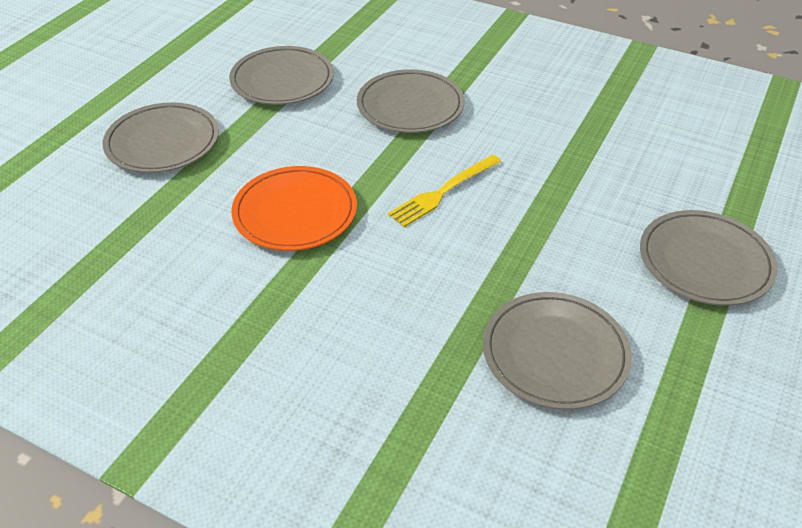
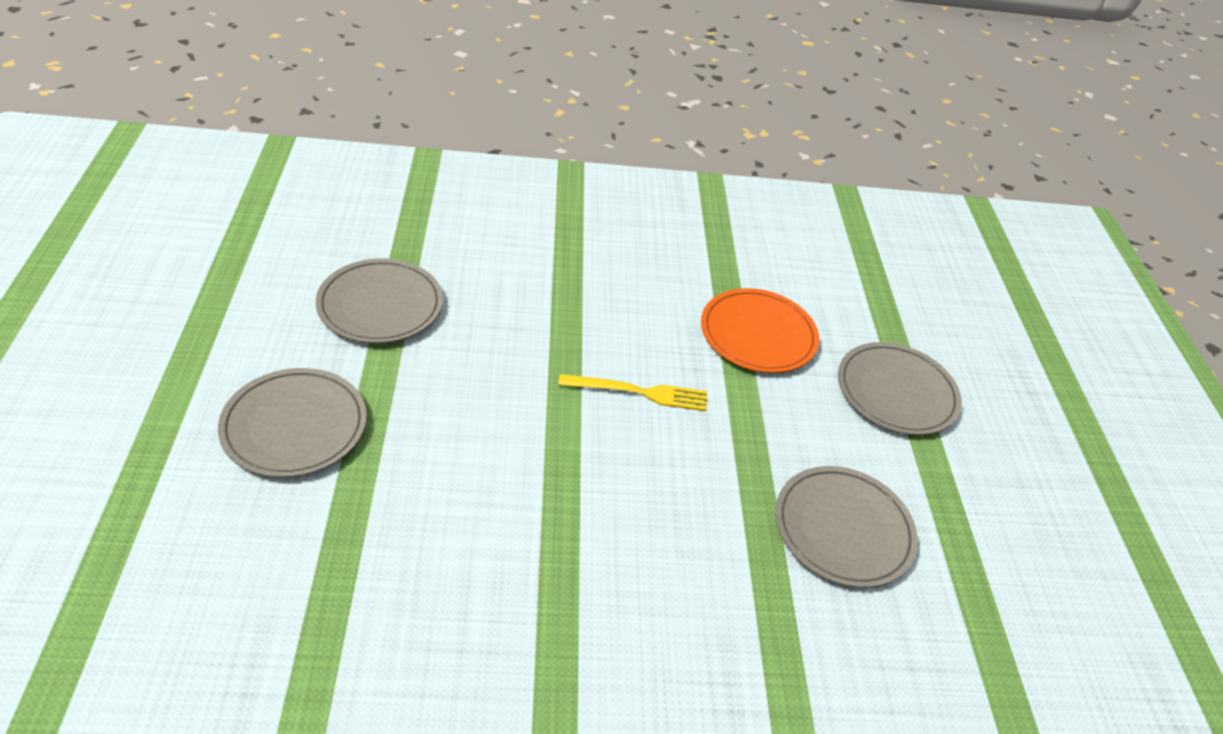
camera: 35 degrees left, 0 degrees up
(295, 212) = (510, 466): orange plate -> orange plate (758, 335)
(410, 106) = (541, 301): grey plate -> none
(443, 192) = (639, 392): yellow fork -> yellow fork turned 105 degrees counterclockwise

